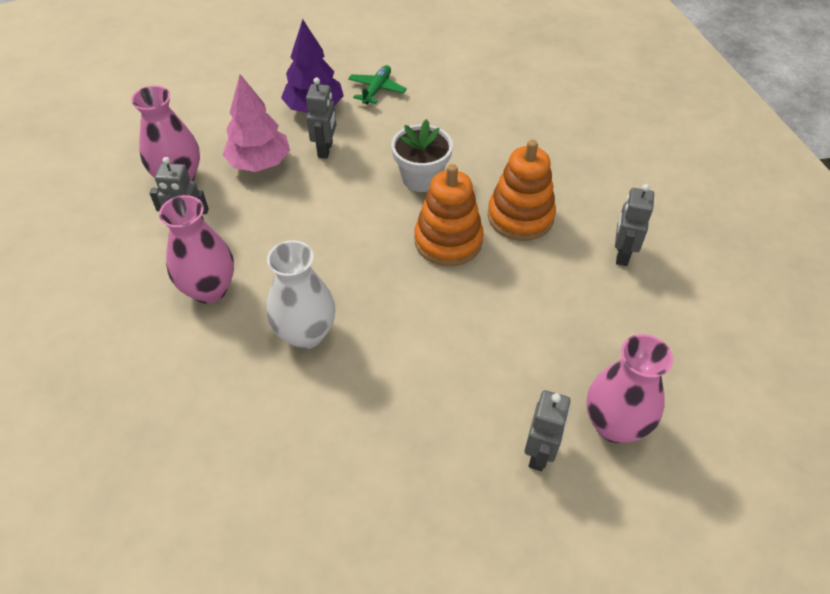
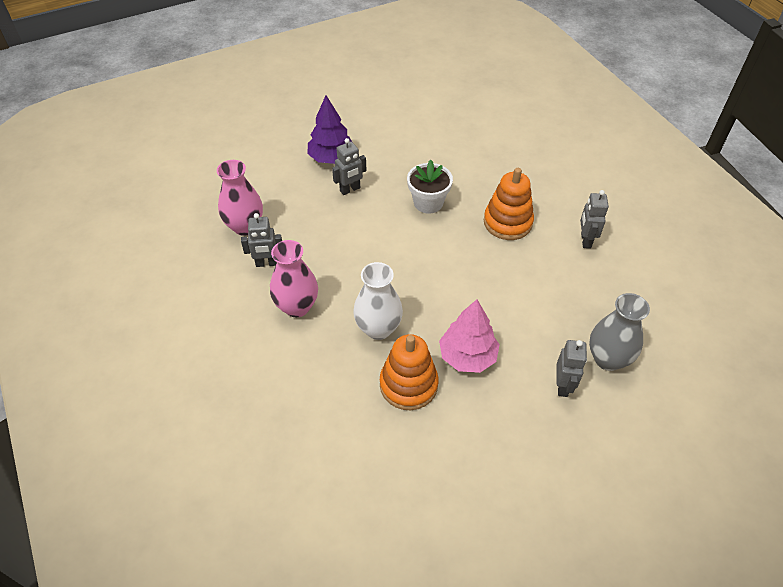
camera: 10 degrees left, 0 degrees up
(259, 163) = (303, 206): pink tree -> pink tree (467, 356)
(325, 149) = (350, 189): grey robot -> grey robot turned 60 degrees clockwise
(377, 90) = (374, 137): green plane -> none
(448, 241) = (461, 247): orange stacking toy -> orange stacking toy (408, 385)
(614, 425) = (608, 359): pink vase -> grey vase

